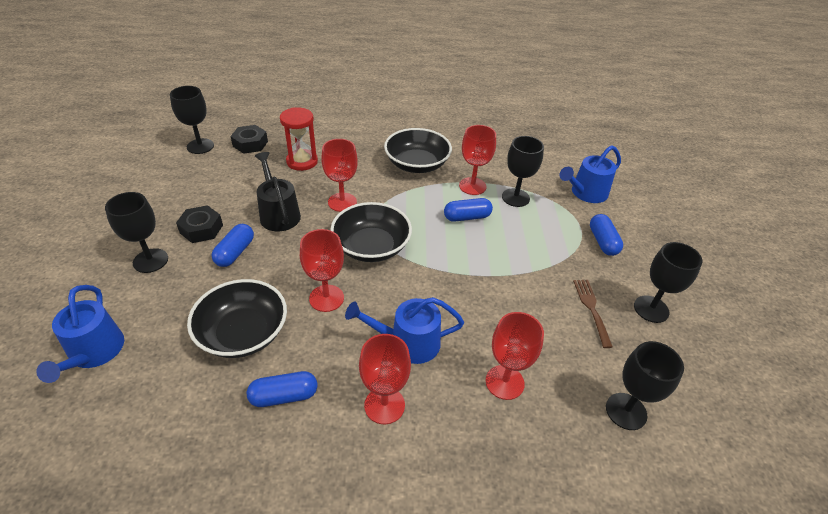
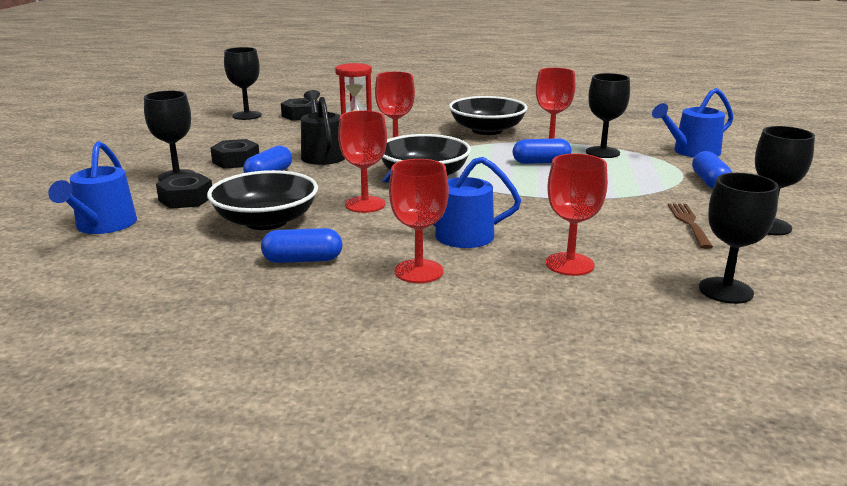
camera: 10 degrees right, 20 degrees down
(165, 299) = (186, 199): none -> black nut

